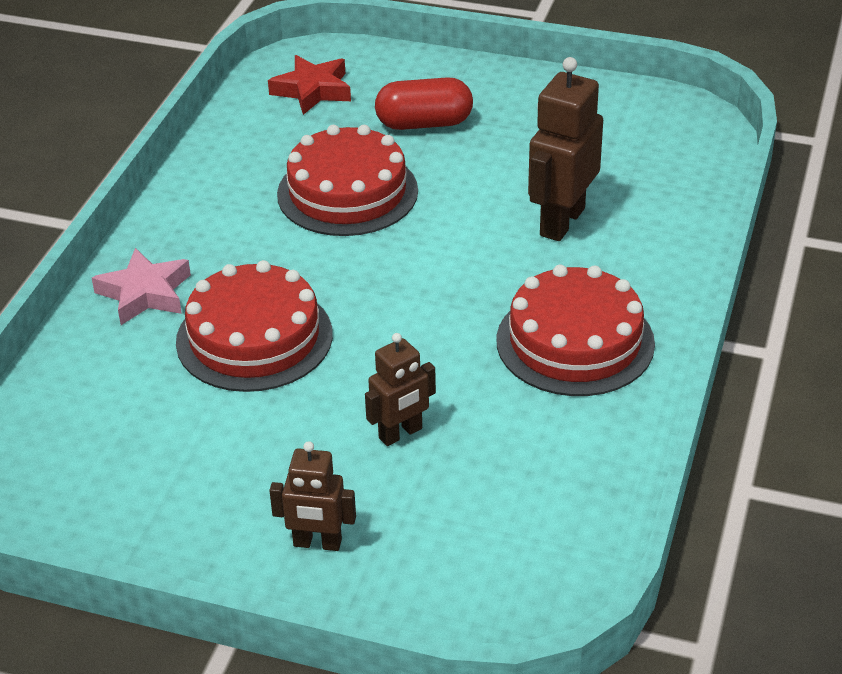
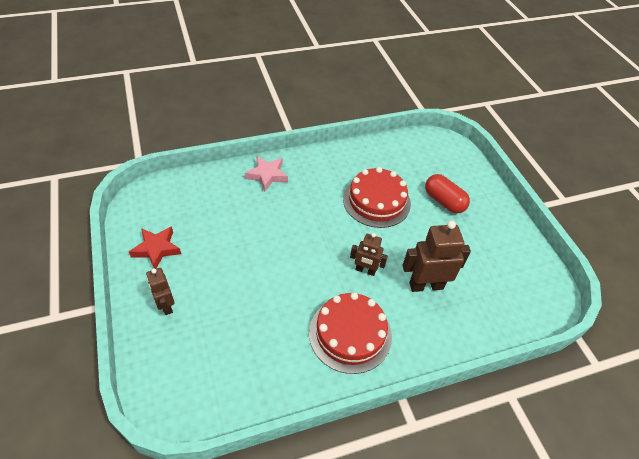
camera: 50 degrees right, 10 degrees up
(254, 338) = (267, 220): red cake -> none
(313, 90) = (428, 156): red star -> red star (156, 249)
(401, 434) = (246, 299): brown robot -> brown robot (365, 270)

